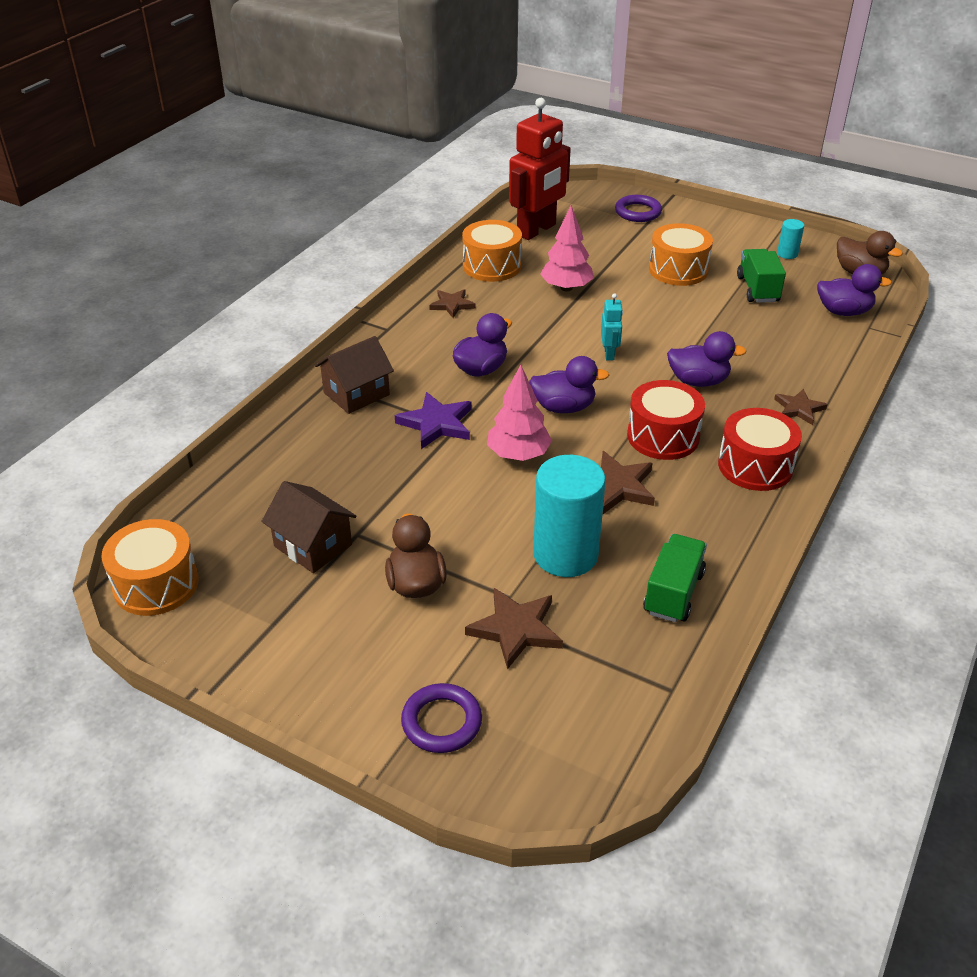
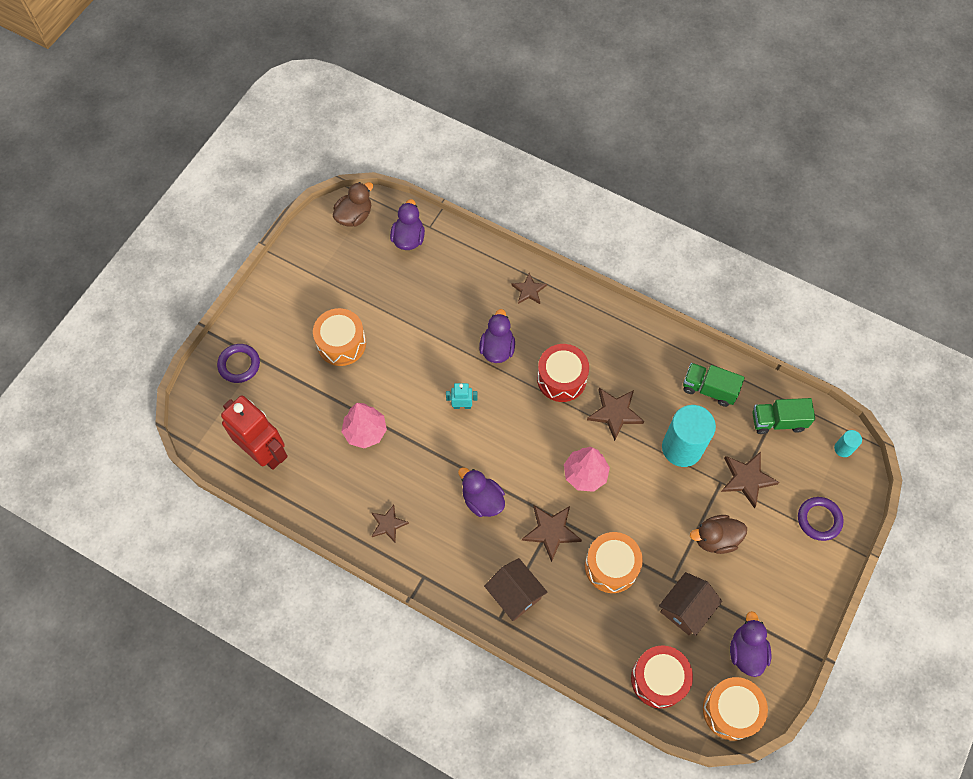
camera: 90 degrees left, 25 degrees up
(436, 424) = (551, 531): purple star -> brown star
(492, 266) = (326, 491): orange drum -> orange drum (611, 566)
(563, 407) = (530, 442): purple duck -> purple duck (746, 651)
(755, 466) = (590, 327): red drum -> red drum (658, 679)
(757, 289) = (374, 290): green truck -> green truck (778, 421)
(787, 254) = (321, 260): turquoise cylinder -> turquoise cylinder (843, 448)

